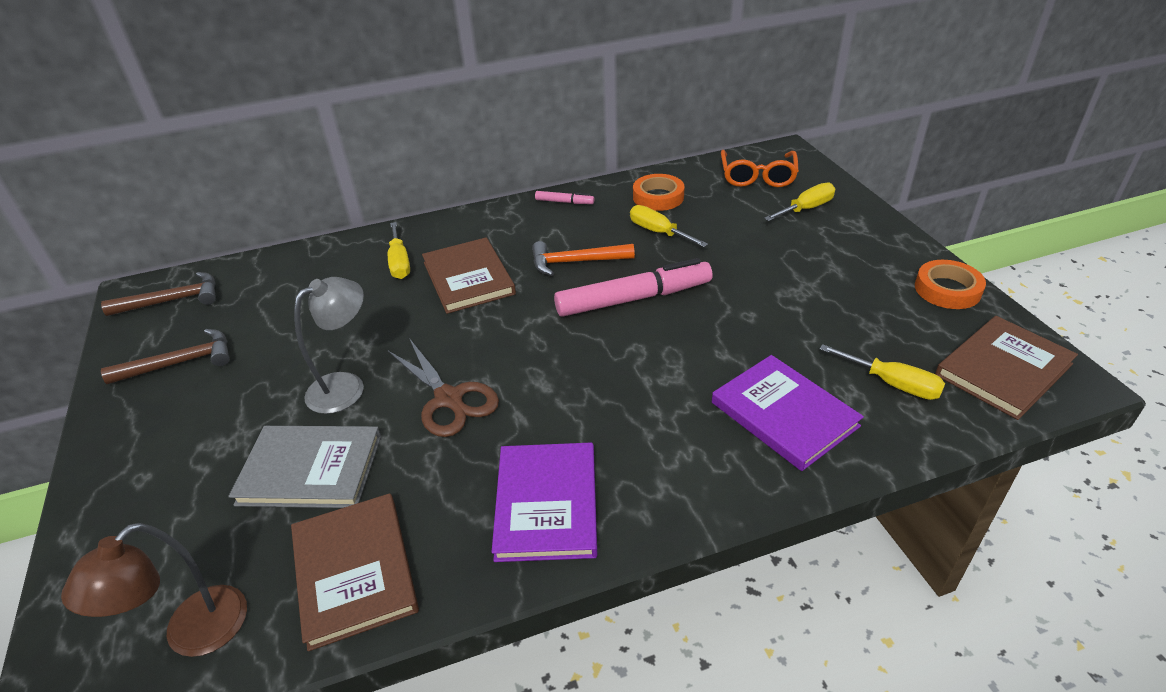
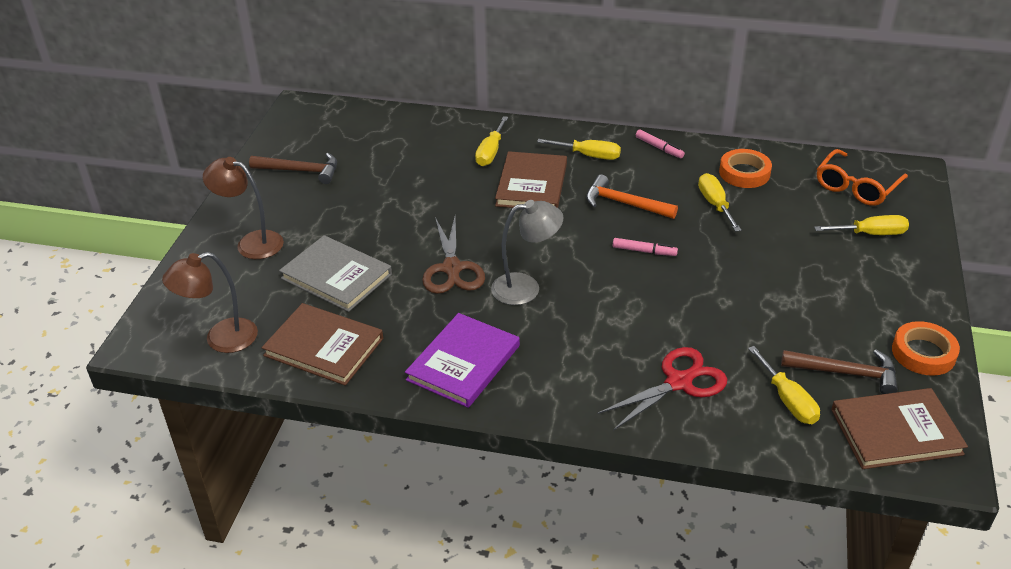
camera: 30 degrees right, 0 degrees up
(162, 477) = (251, 243): none -> brown lamp
(172, 300) = (320, 122): brown hammer -> brown hammer (845, 373)
(346, 386) = (392, 231): grey lamp -> grey lamp (526, 288)
(354, 571) = (324, 347): brown book -> brown book turned 75 degrees counterclockwise
(504, 231) = (589, 155): none -> yellow screwdriver
(633, 298) = (644, 251): pink marker -> pink marker, size x0.45
(784, 414) = (679, 382): purple book -> red scissors

